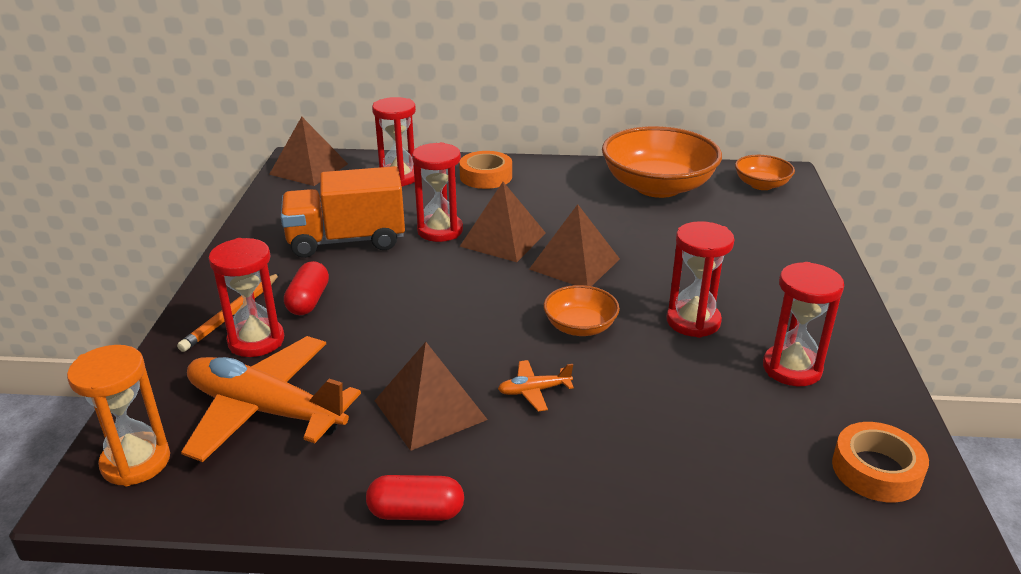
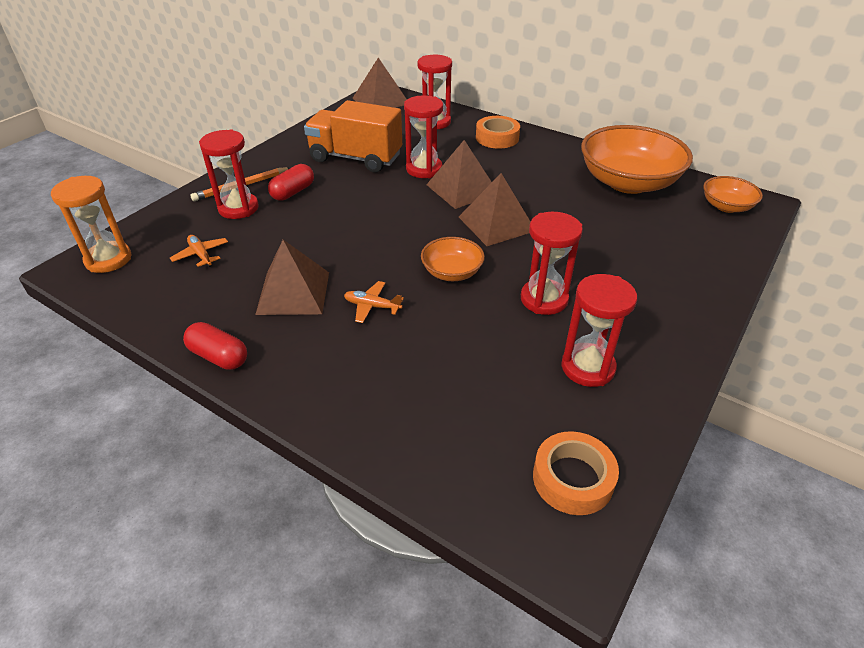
camera: 30 degrees right, 10 degrees up
(265, 410) = (201, 255): orange plane -> orange plane, size x0.41

